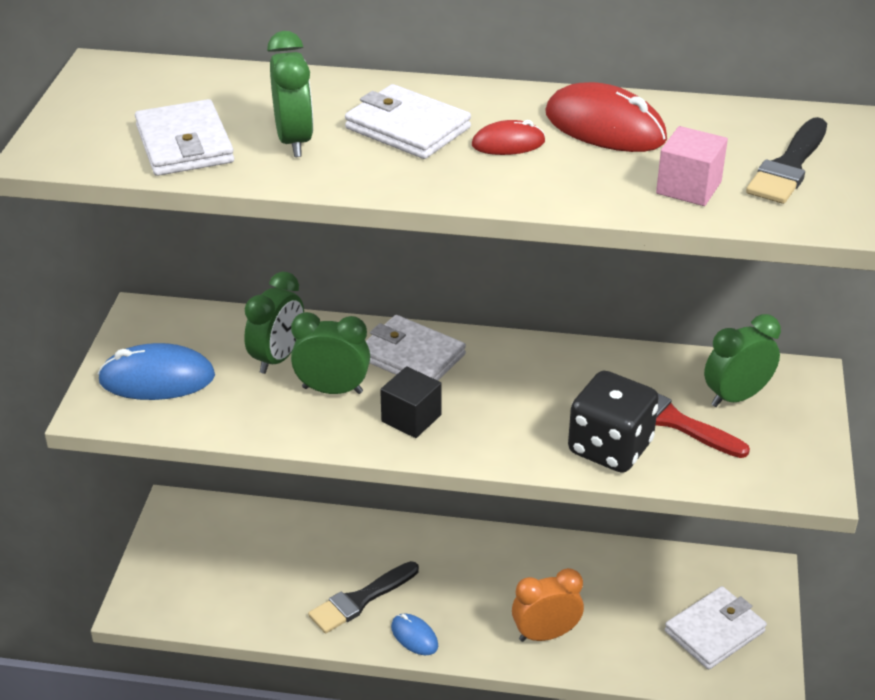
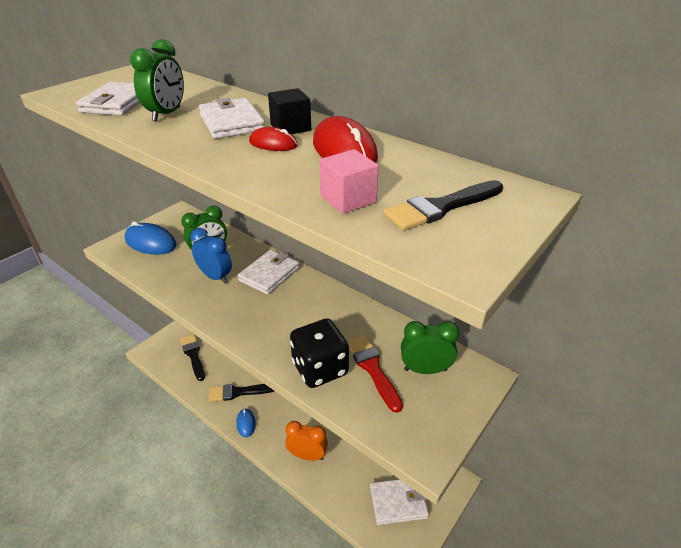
camera: 30 degrees right, 0 degrees up
(225, 579) = (193, 355): none -> black brush
(332, 390) = (215, 277): green clock -> blue clock
(411, 418) = (235, 306): black cube -> black cube (290, 127)
(412, 356) = (269, 274): white wallet -> white wallet turned 60 degrees clockwise

